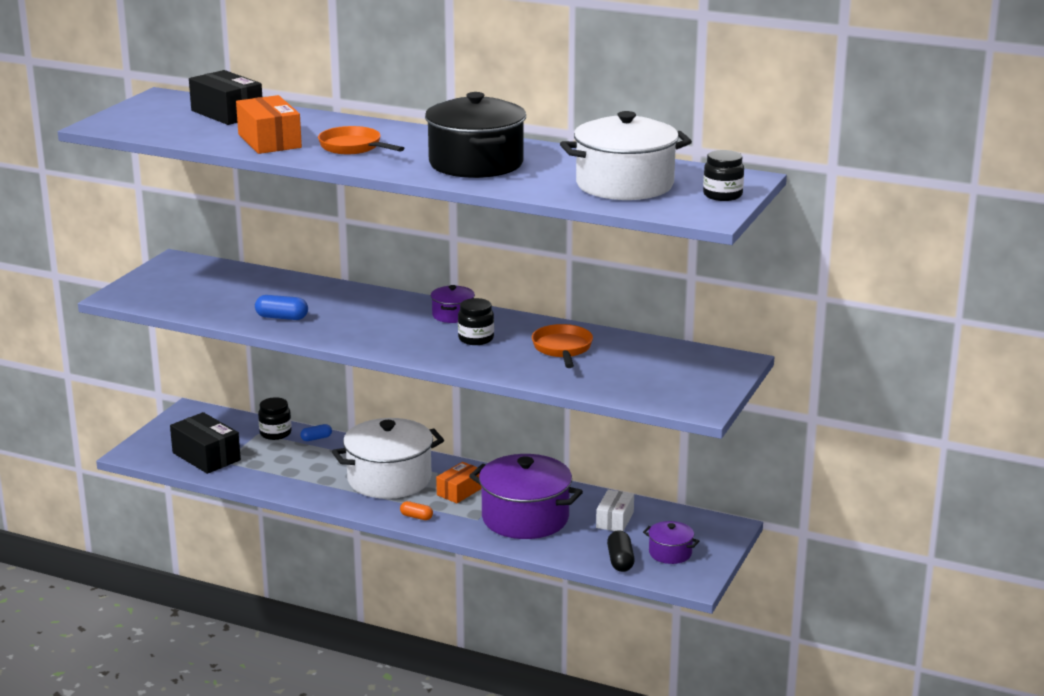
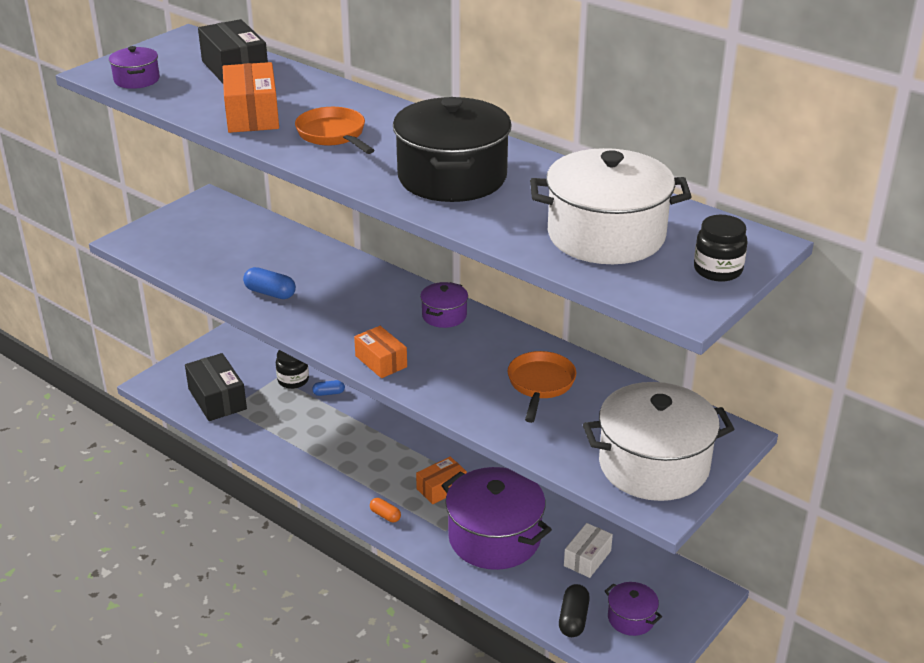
camera: 15 degrees right, 10 degrees up
(140, 127) = (137, 80): none -> purple pot
(389, 479) = (378, 459): white pot -> white pot (653, 465)
(413, 350) = (381, 361): none -> orange box
(476, 339) = (453, 354): black jar -> none

